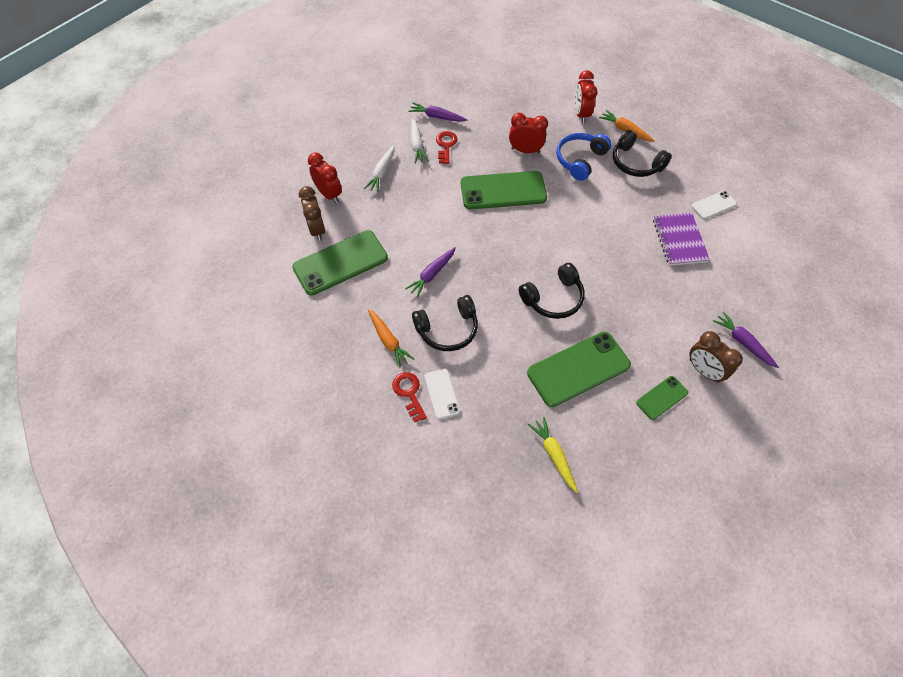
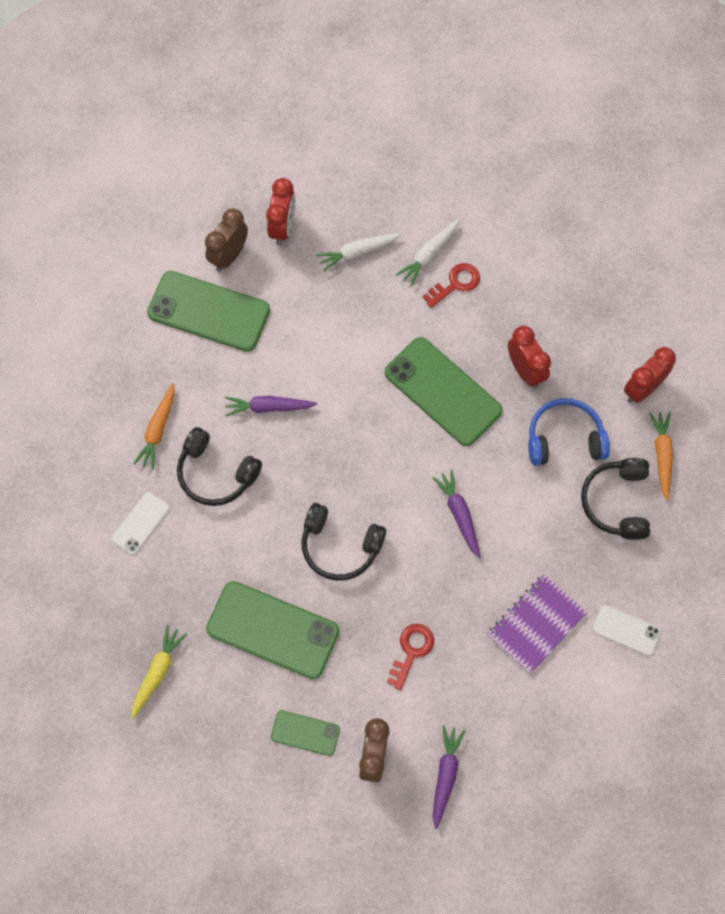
camera: 50 degrees right, 10 degrees up
(409, 393) = (117, 494): red key -> red key (411, 651)
(437, 117) = (491, 240): purple carrot -> purple carrot (459, 514)

